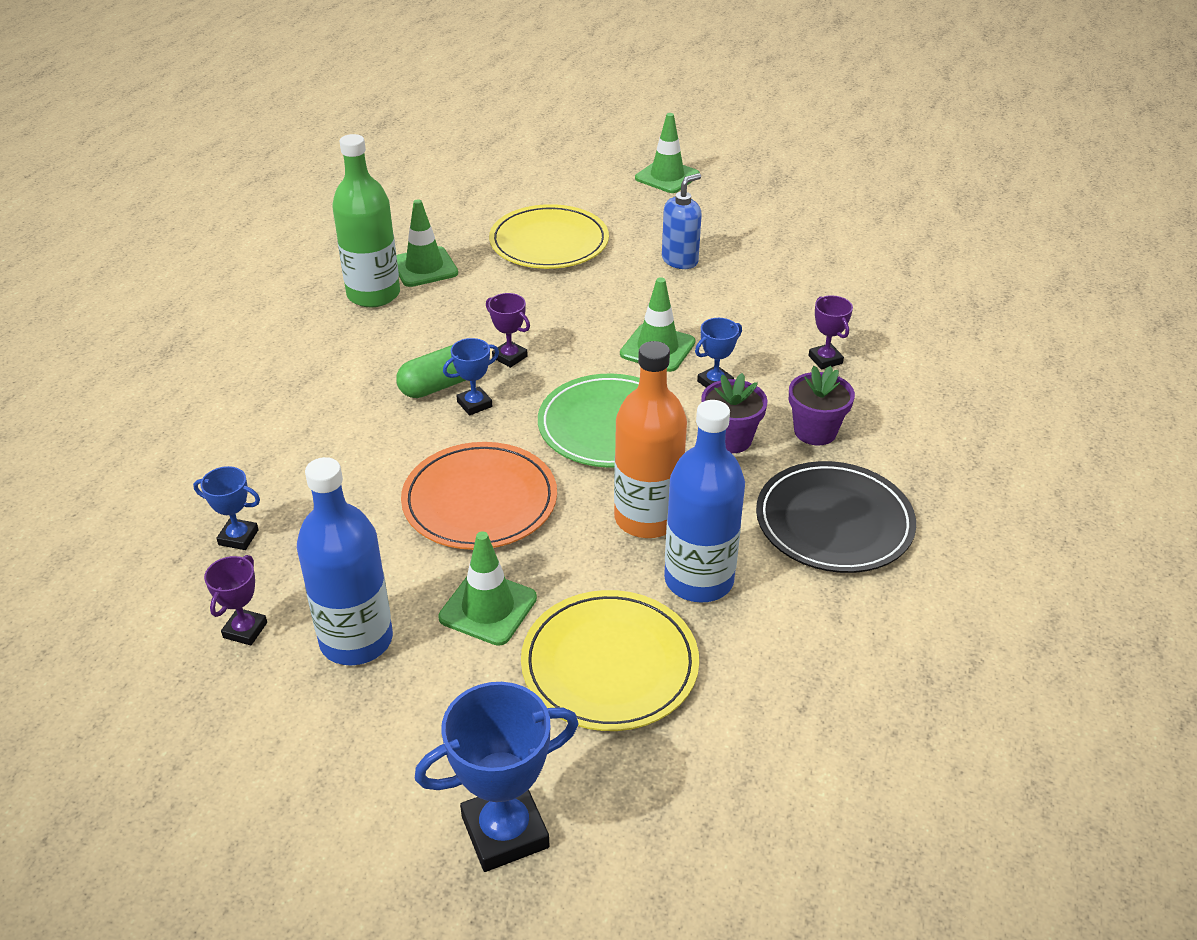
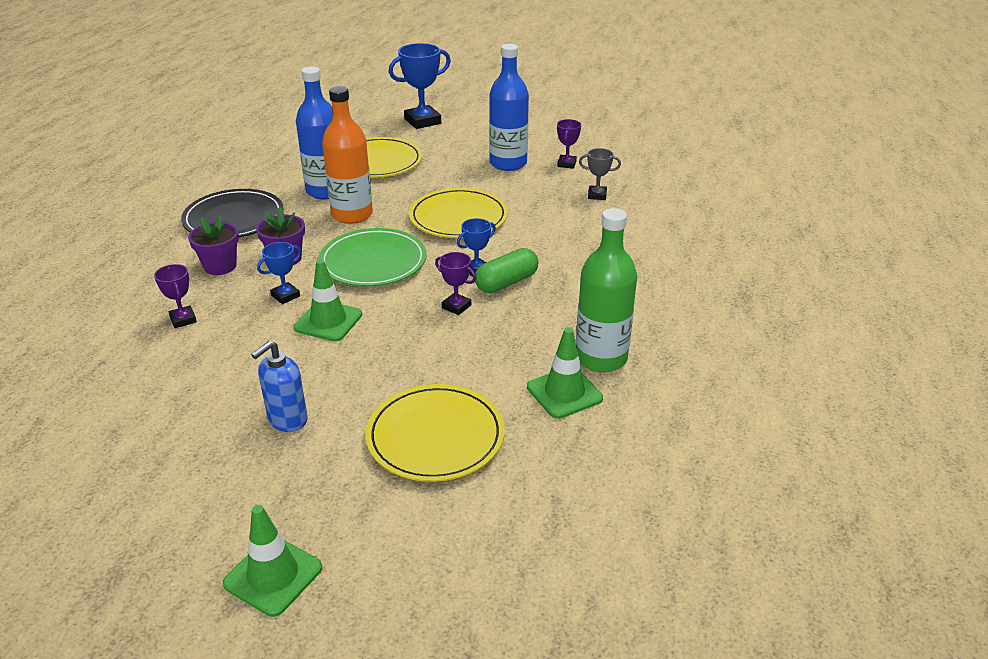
camera: 175 degrees right, 5 degrees down
(238, 537) = (597, 195): blue trophy -> grey trophy
(480, 501) = (458, 217): orange plate -> yellow plate
(488, 608) = (443, 176): green traffic cone -> none

